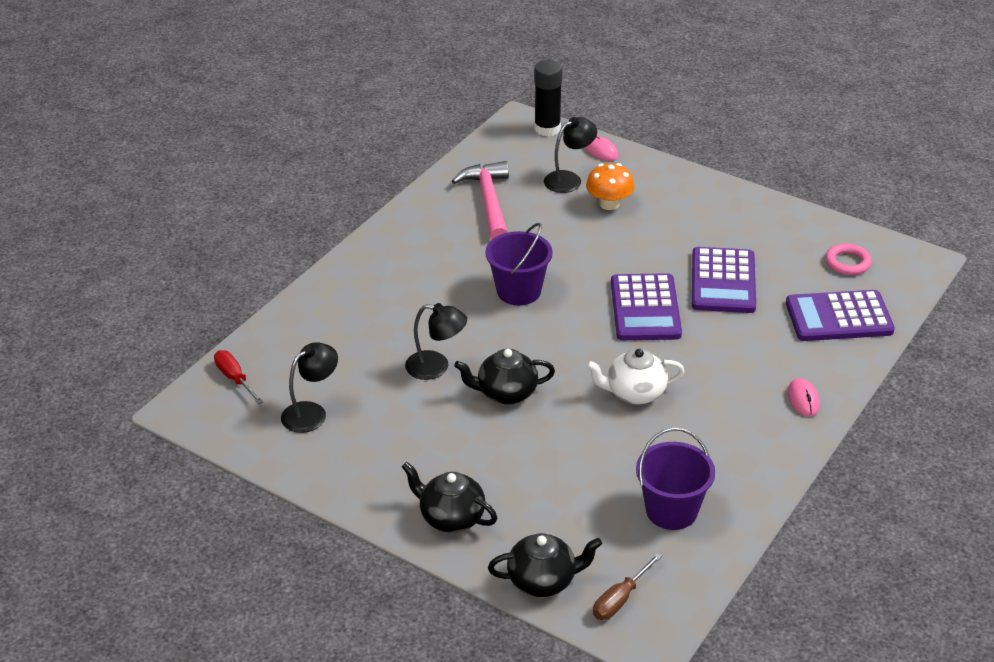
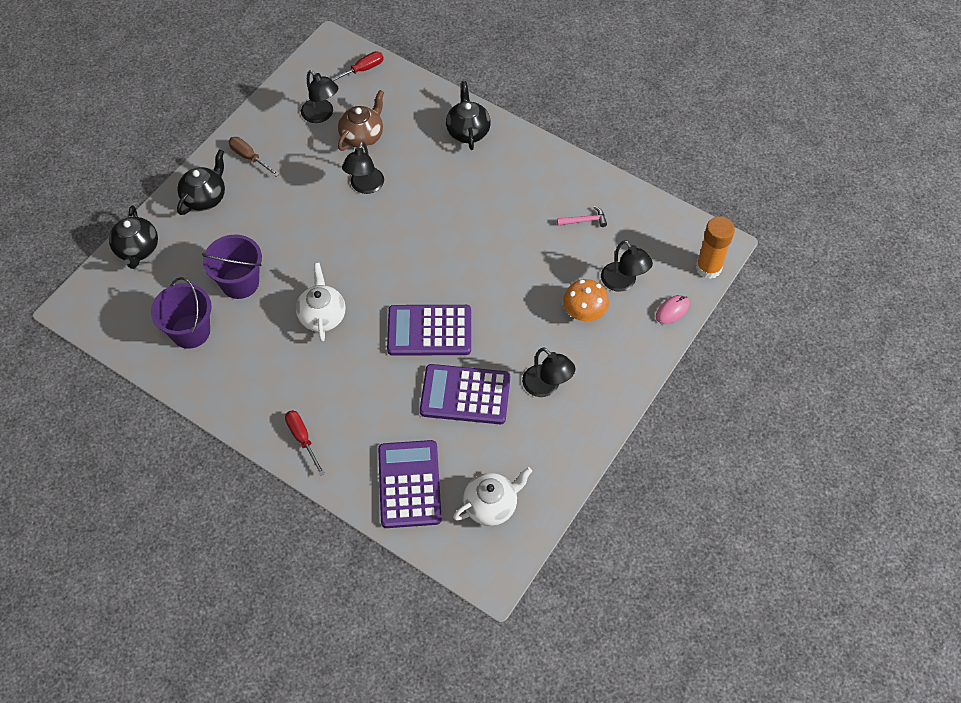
camera: 90 degrees right, 20 degrees up
(352, 373) = (362, 136): none -> brown teapot
(489, 202) = (584, 220): pink hammer -> pink hammer, size x0.46
(506, 393) = (331, 230): black teapot -> black teapot (468, 131)
(518, 291) = (456, 241): purple bucket -> purple bucket (240, 282)
(547, 129) = (708, 267): black glue stick -> orange glue stick
(620, 599) = (112, 294): brown screwdriver -> brown screwdriver (249, 157)
(703, 228) = (546, 386): none -> black lamp
(803, 399) = (302, 438): pink mouse -> red screwdriver
(847, 262) = (491, 505): pink ring -> white teapot

